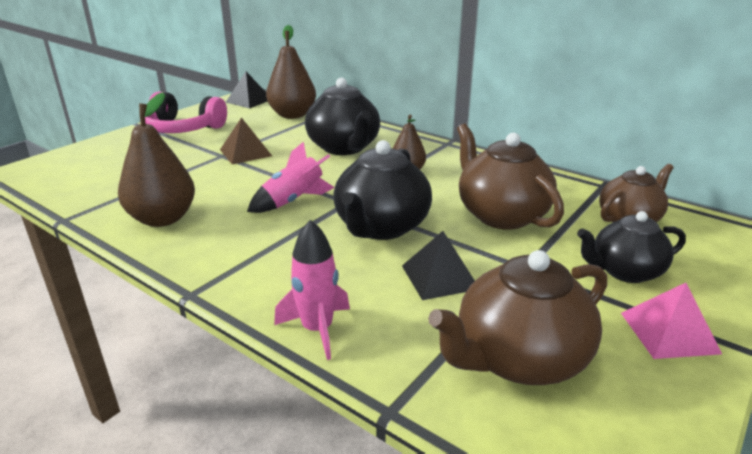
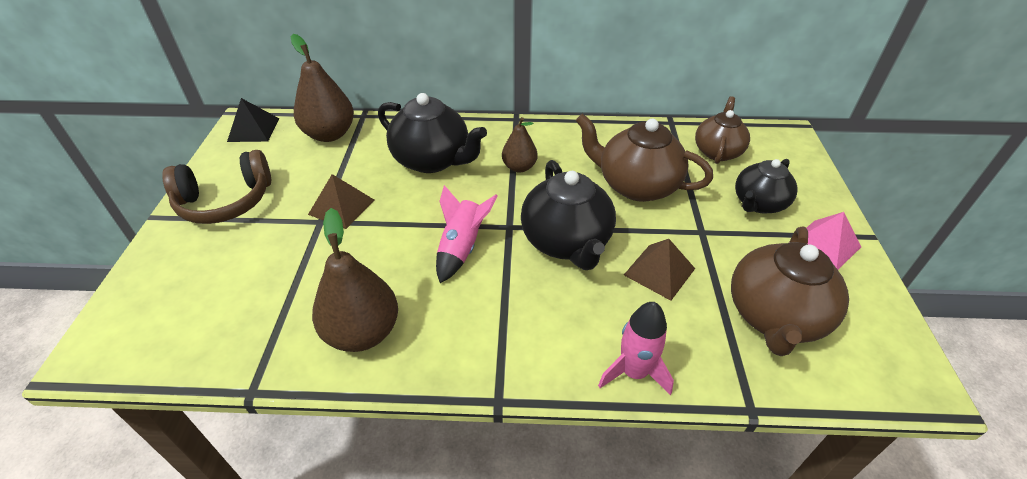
camera: 35 degrees left, 15 degrees up
(183, 129) = (226, 201): pink headphones -> brown headphones
(440, 277) = (659, 271): black pyramid -> brown pyramid

